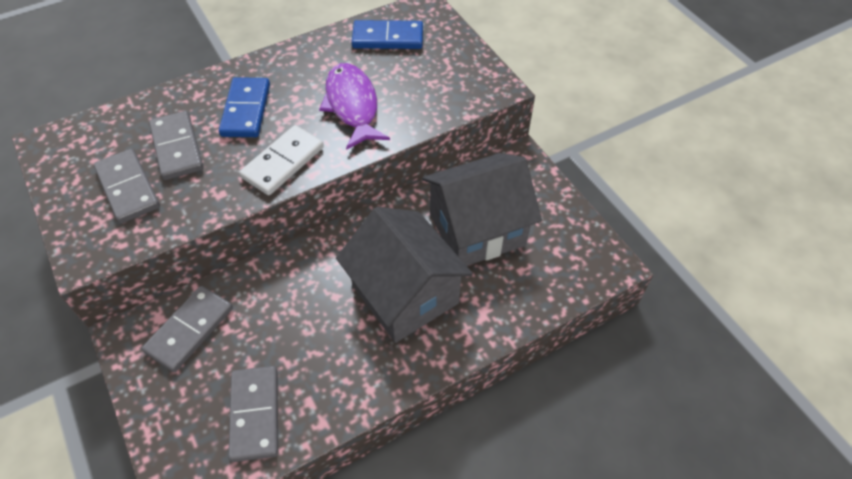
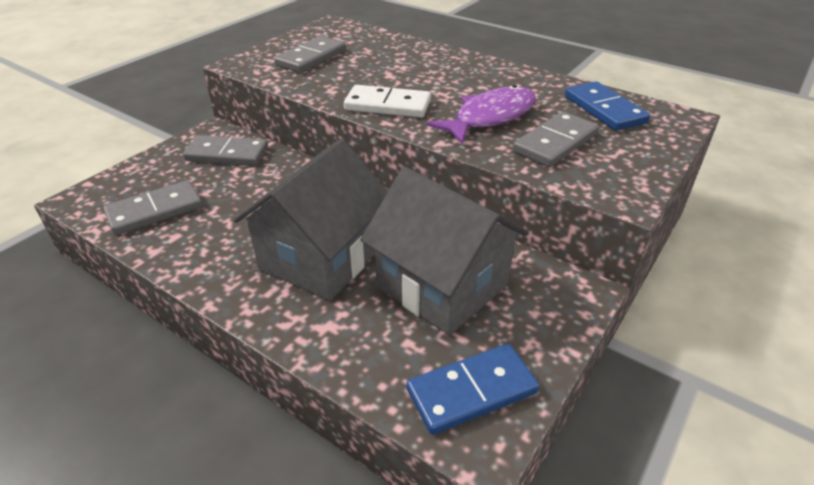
camera: 65 degrees right, 15 degrees down
(177, 148) = (365, 62): grey domino -> grey domino (555, 143)
(246, 110) = (431, 74): blue domino -> blue domino (472, 391)

